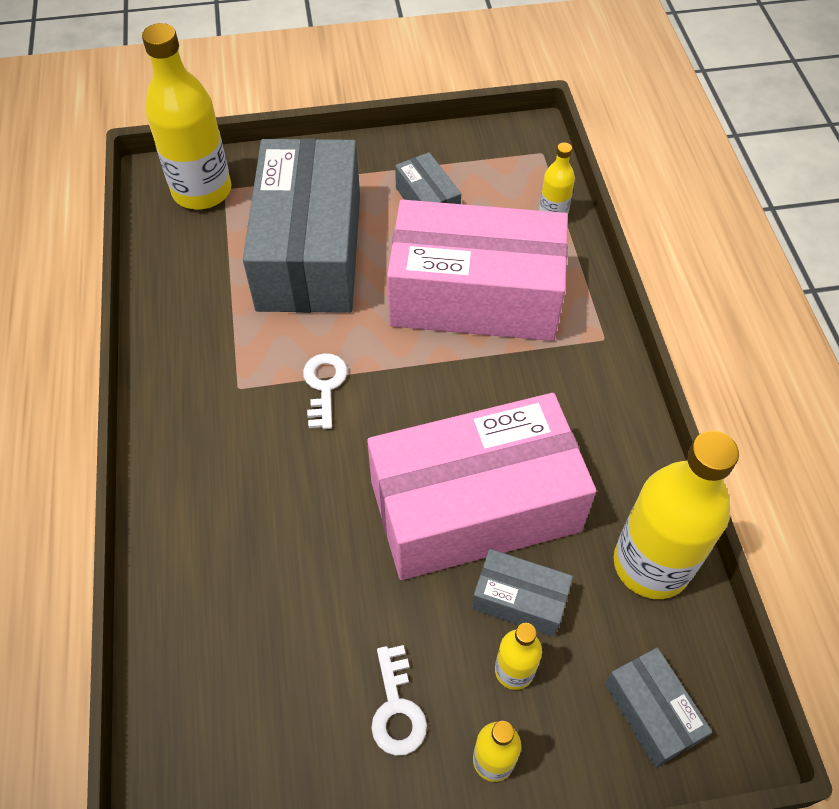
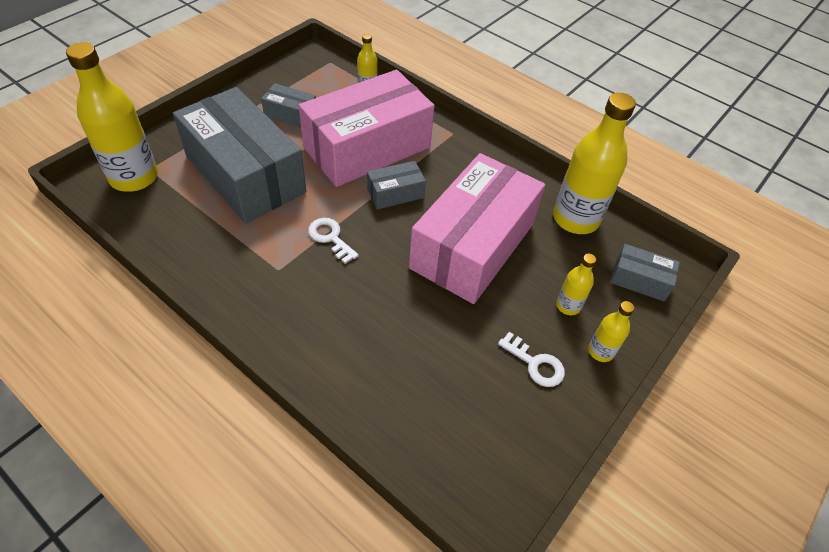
camera: 45 degrees left, 5 degrees down
(519, 599) = (537, 273): grey box -> grey box (395, 193)

